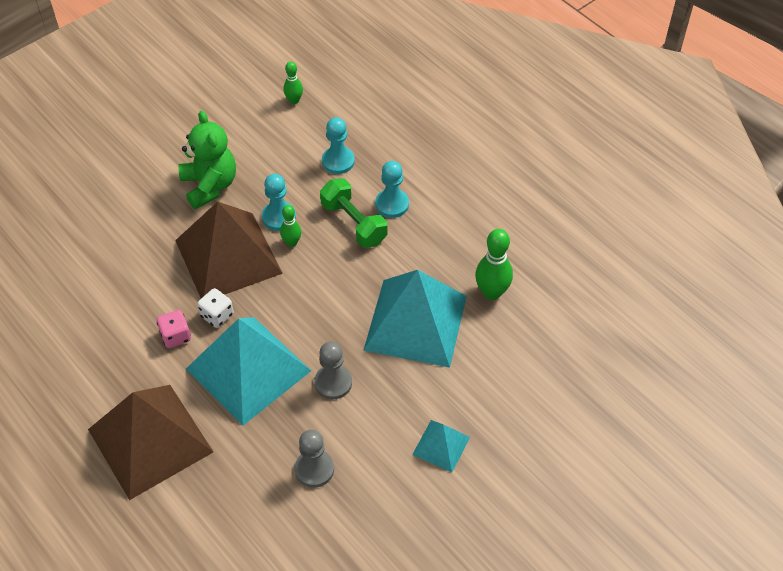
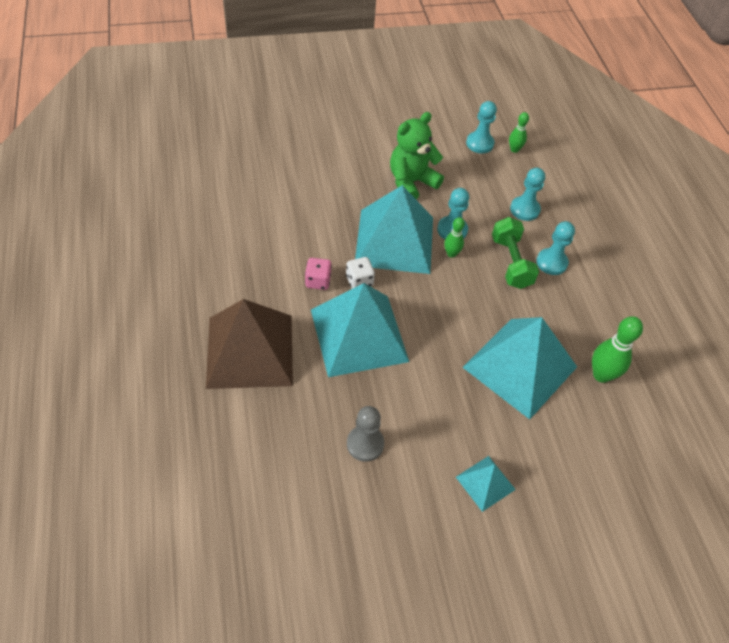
camera: 25 degrees right, 0 degrees up
(210, 186) = (411, 182): green teddy bear -> green teddy bear turned 135 degrees counterclockwise
(228, 256) = (394, 241): brown pyramid -> turquoise pyramid
(255, 110) = (479, 143): none -> turquoise pawn
(333, 383) = (421, 381): grey pawn -> none

